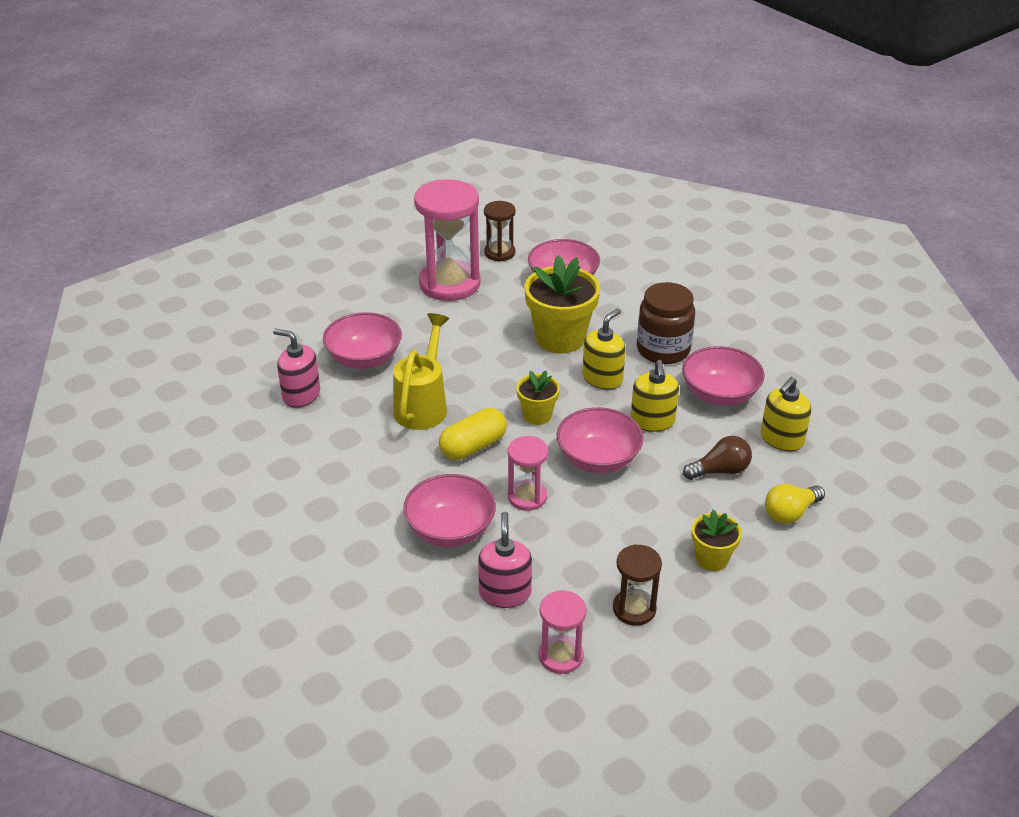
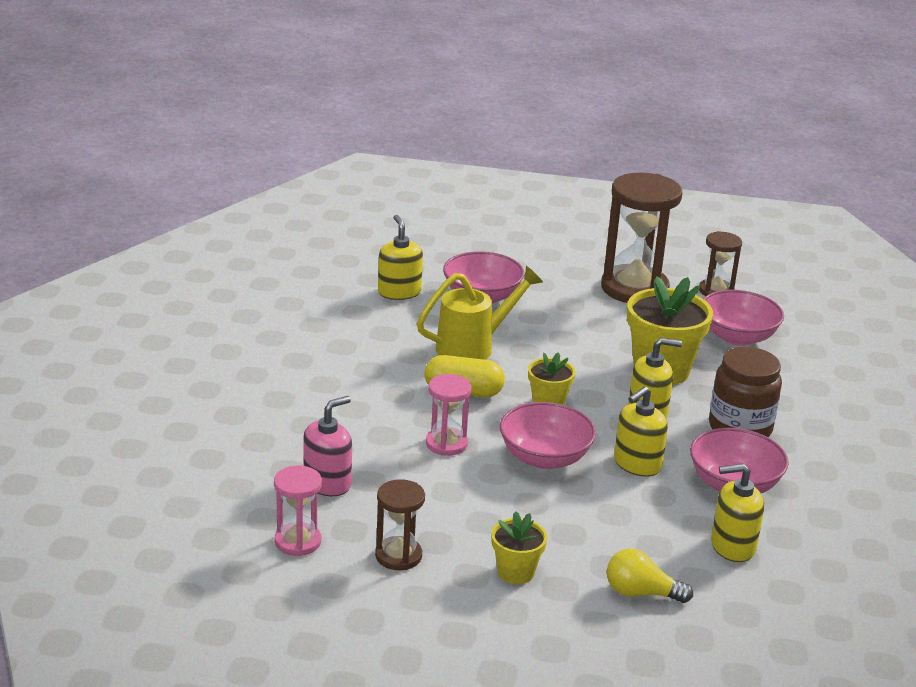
camera: 45 degrees right, 10 degrees down
(301, 395) = (399, 292): pink soap dispenser -> yellow soap dispenser
(449, 283) = (634, 288): pink hourglass -> brown hourglass
(450, 530) = (358, 426): pink bowl -> none
(720, 470) = (633, 529): brown light bulb -> none

